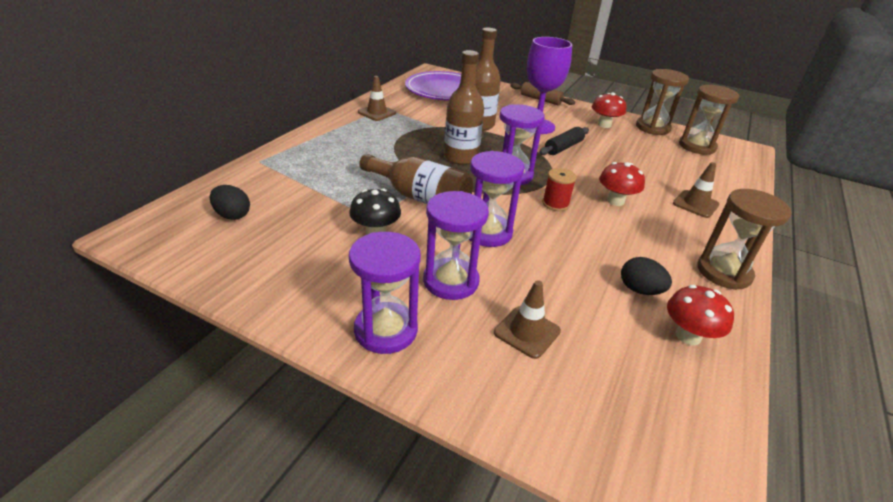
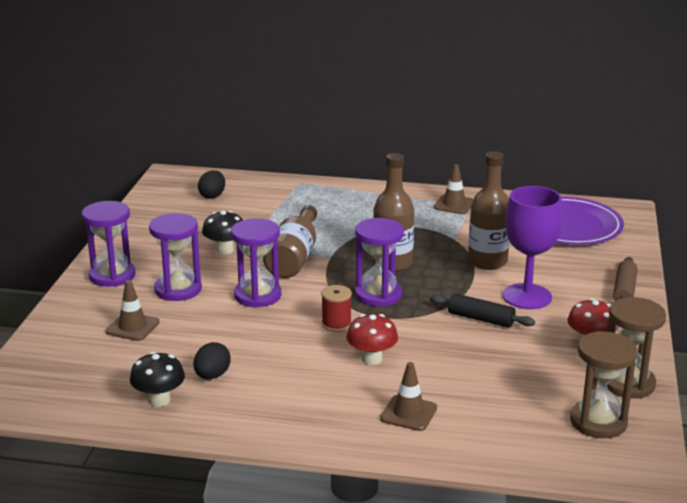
camera: 75 degrees right, 10 degrees down
(688, 336) = (159, 400): red mushroom -> black mushroom
(724, 272) = (269, 425): brown hourglass -> none

